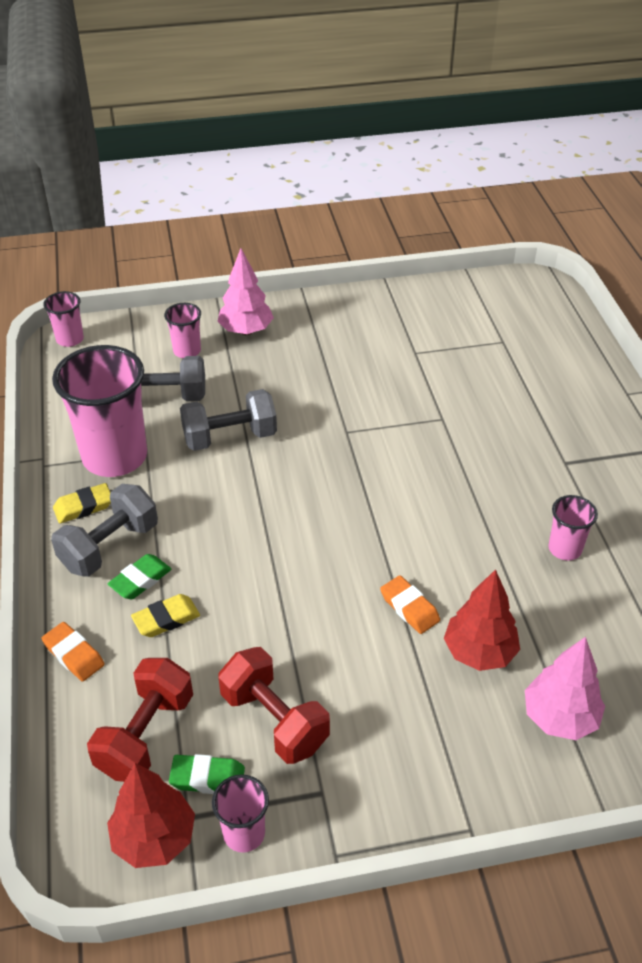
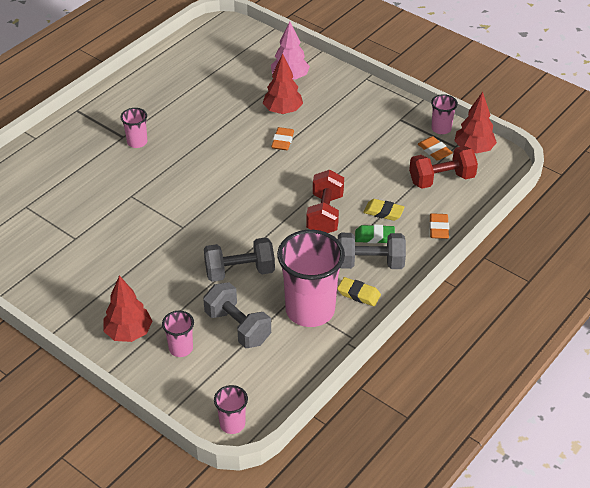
camera: 130 degrees left, 0 degrees up
(207, 778) = (434, 151): green eraser -> orange eraser
(230, 437) = (240, 271): grey dumbbell -> grey dumbbell turned 45 degrees counterclockwise
(246, 331) = (128, 333): pink tree -> red tree
(274, 720) = (388, 148): red dumbbell -> red dumbbell (325, 214)
(565, 549) = (189, 112): pink cup -> pink cup (137, 142)

